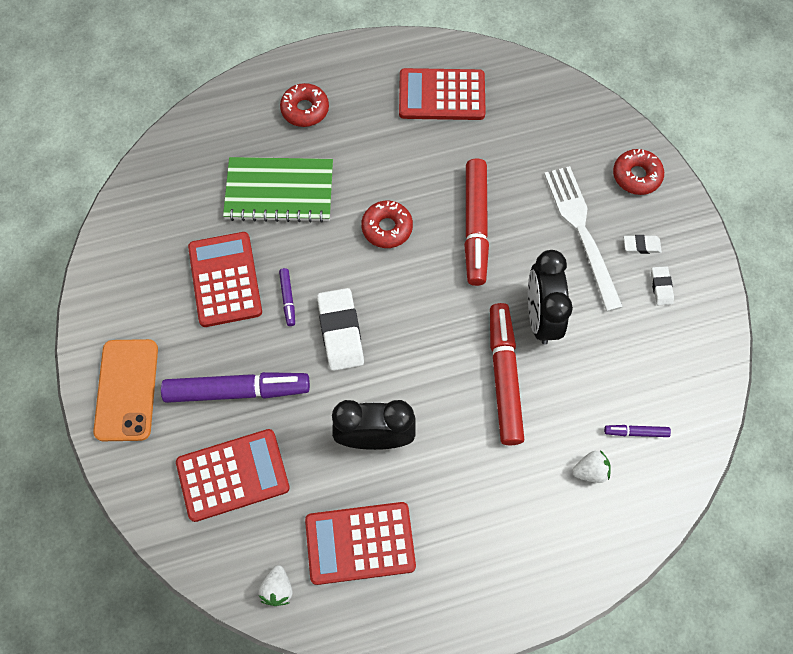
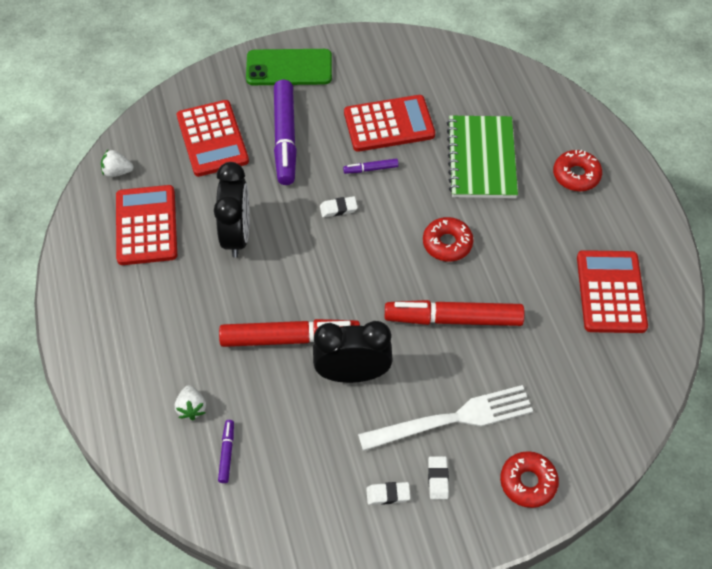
camera: 90 degrees right, 10 degrees down
(127, 390) = (289, 68): orange phone -> green phone
(340, 331) = (338, 209): white eraser -> white eraser, size x0.50

